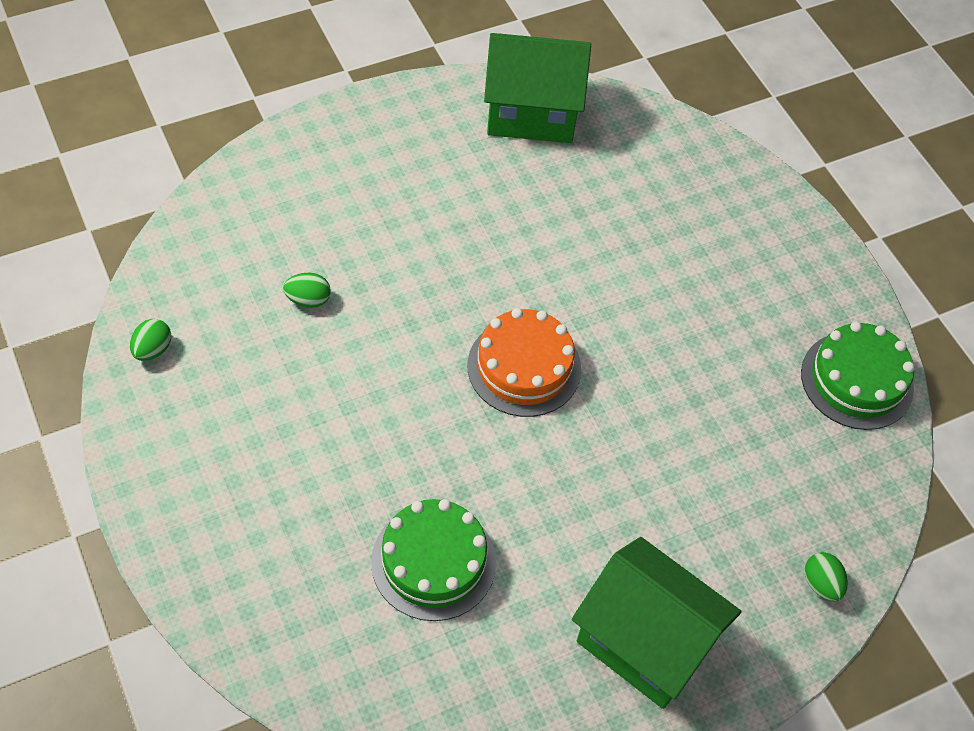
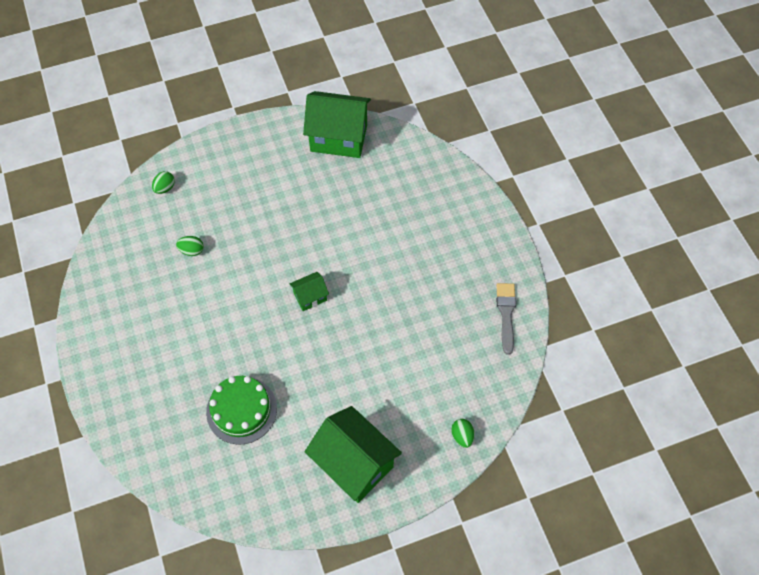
camera: 10 degrees right, 5 degrees up
(153, 350) = (100, 277): green egg -> green egg (165, 188)
(524, 367) = (310, 297): orange cake -> green house
(857, 380) = (506, 314): green cake -> grey brush

